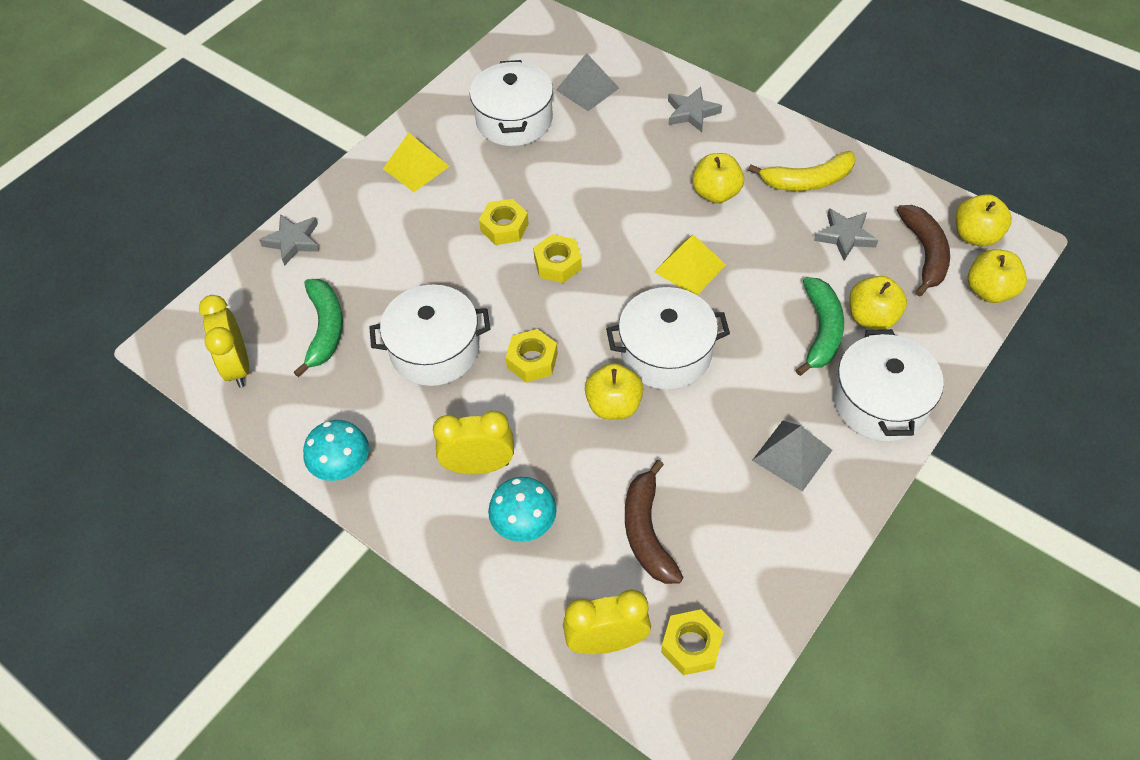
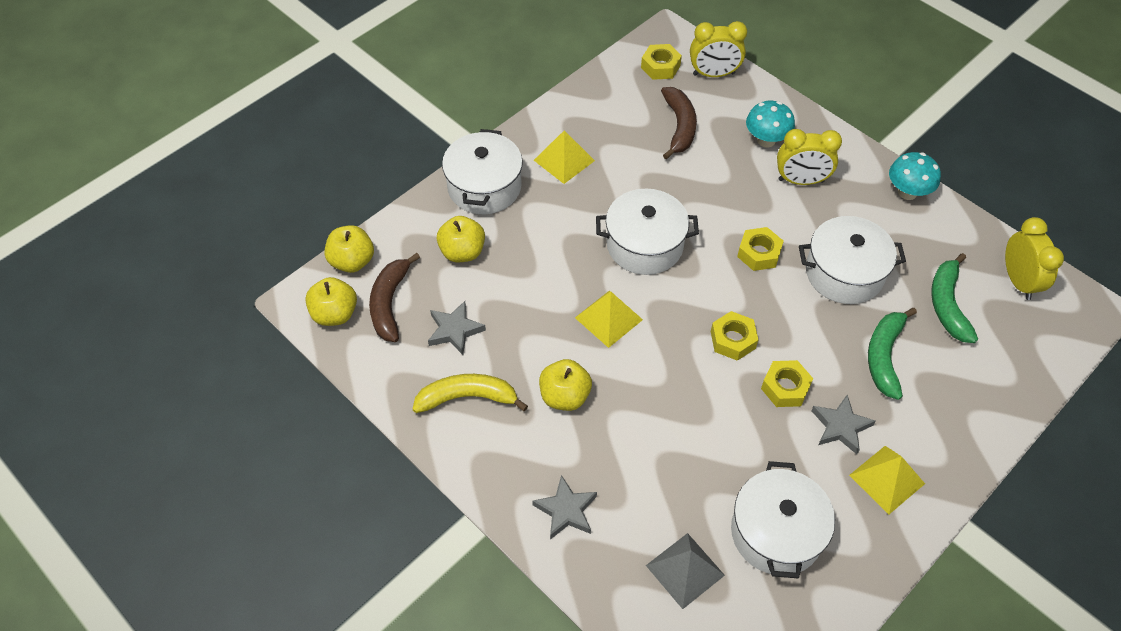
camera: 175 degrees left, 0 degrees up
(293, 241) = (1003, 402): grey star -> grey star (840, 426)
(614, 405) = (693, 210): yellow apple -> none
(792, 455) = (564, 160): grey pyramid -> yellow pyramid
(821, 331) = (509, 246): green banana -> green banana (884, 356)

